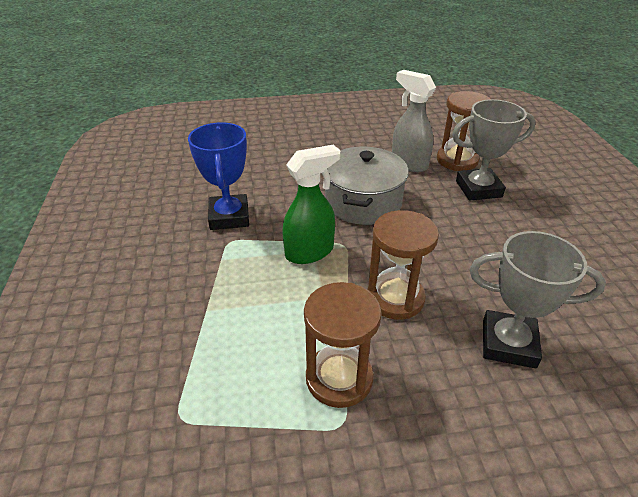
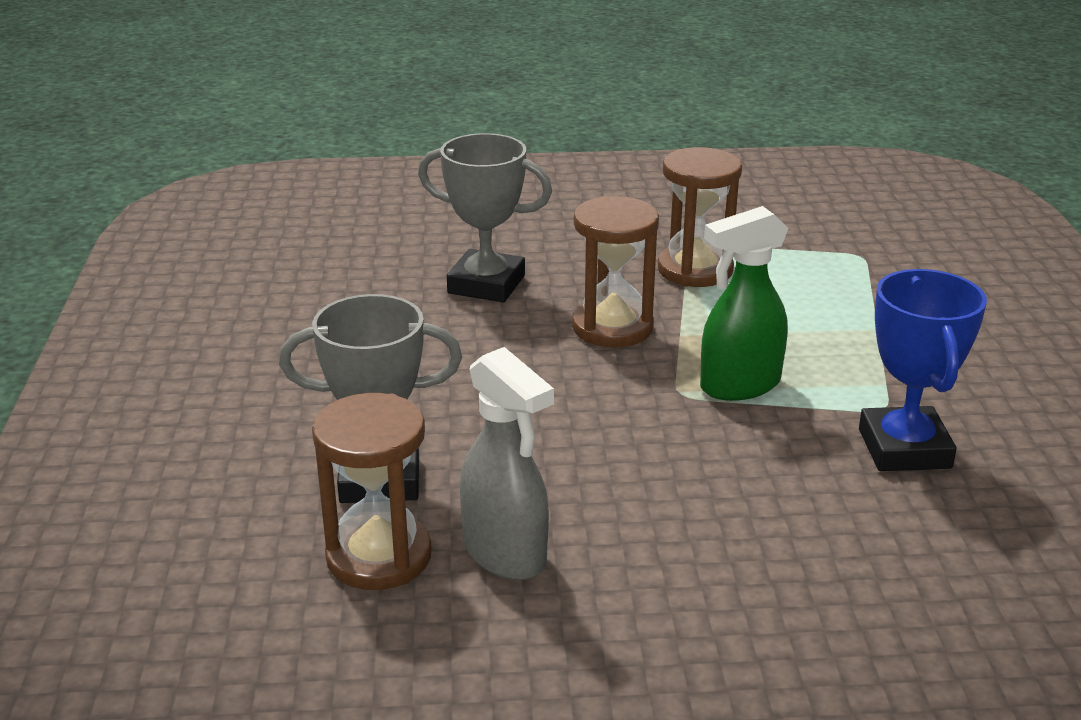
camera: 175 degrees left, 10 degrees down
(363, 202) = (636, 463): grey pot -> none

